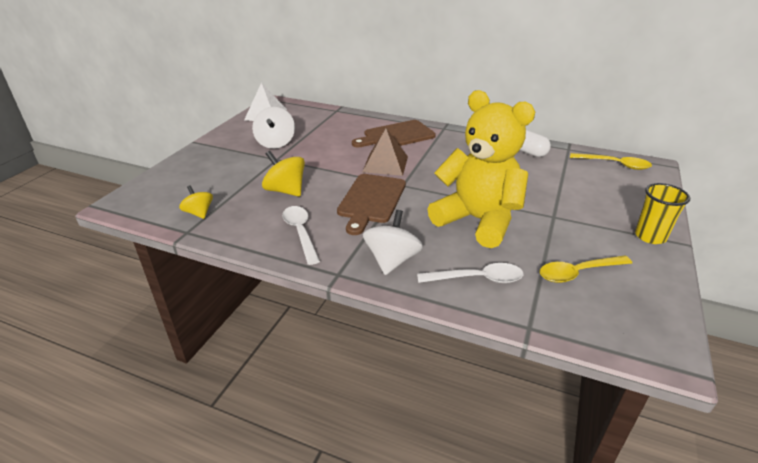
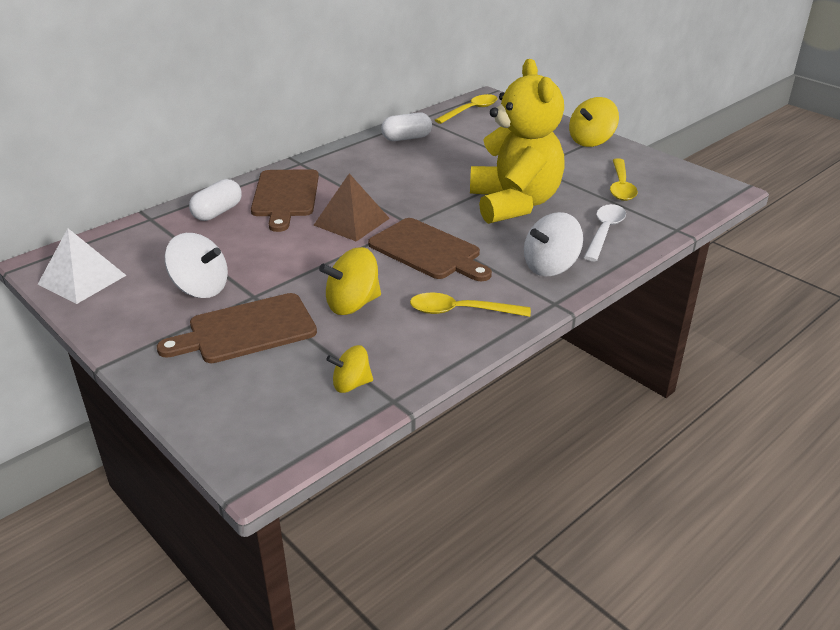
camera: 65 degrees left, 0 degrees up
(241, 167) = (246, 330): none -> brown cutting board
(300, 233) = (460, 311): white spoon -> yellow spoon
(358, 124) = (217, 212): none -> white capsule
(392, 260) = (550, 267): white spinning top -> white spinning top turned 75 degrees counterclockwise
(478, 220) = (514, 204): yellow teddy bear -> yellow teddy bear turned 105 degrees clockwise
(650, 236) = (591, 141): yellow cup -> yellow spinning top

